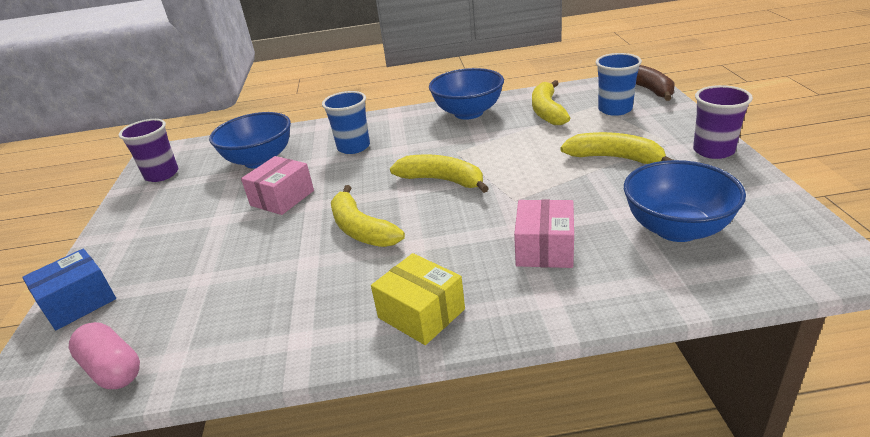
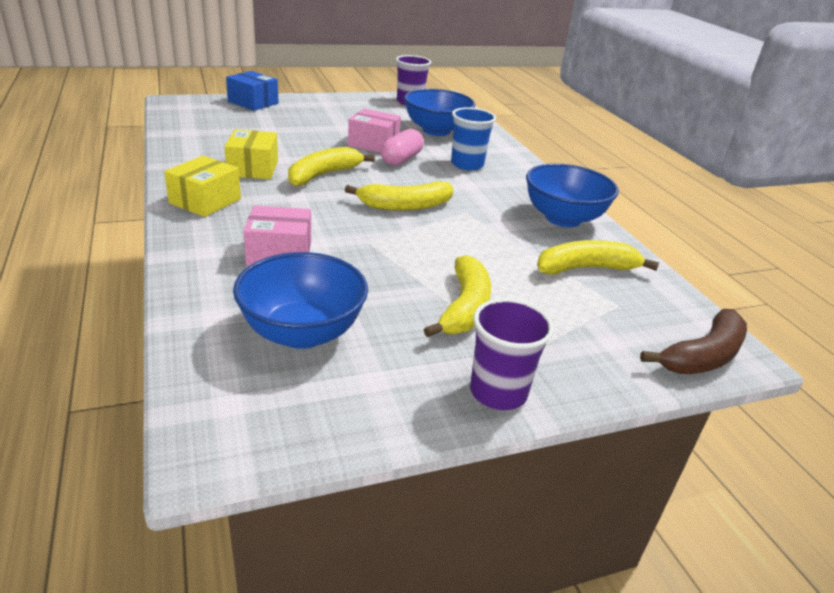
camera: 70 degrees right, 0 degrees up
(112, 369) = (187, 119): pink capsule -> pink capsule (401, 159)
(330, 282) = (253, 168): none -> yellow box
(442, 180) = (405, 206): yellow banana -> yellow banana turned 60 degrees clockwise
(615, 109) = (611, 321): blue cup -> none

